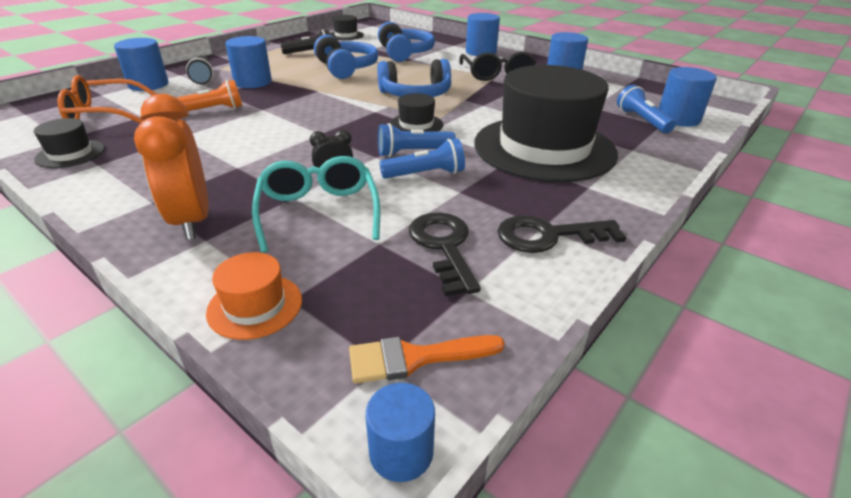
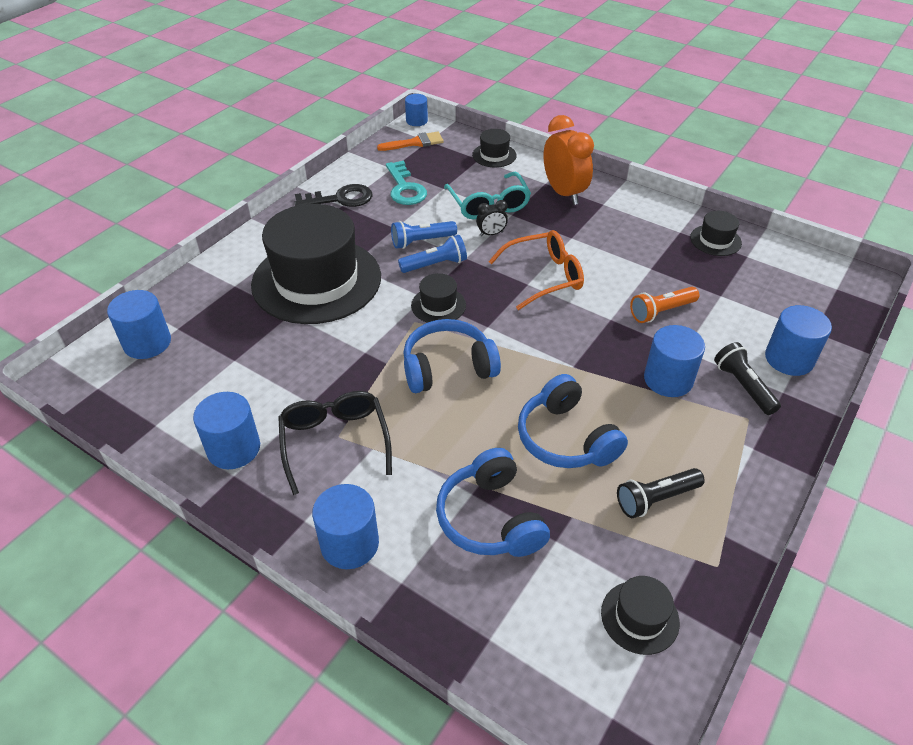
camera: 175 degrees right, 10 degrees up
(104, 114) = (761, 295): orange glasses -> orange glasses (544, 276)
(255, 306) = (494, 155): orange hat -> black hat
(444, 246) = (405, 188): black key -> turquoise key
(641, 120) = (192, 335): blue flashlight -> none

